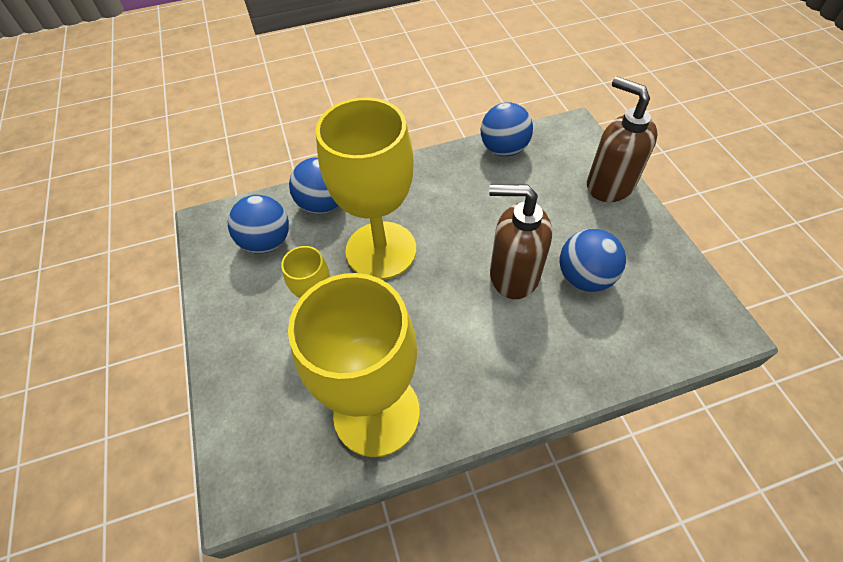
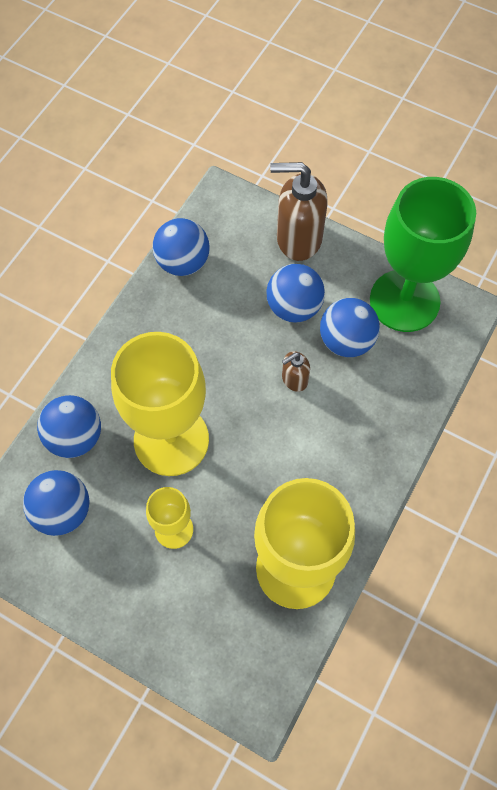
camera: 45 degrees left, 10 degrees up
(513, 275) = (294, 379): brown soap dispenser -> brown soap dispenser, size x0.49
(561, 226) = (294, 307): none -> blue ball
(667, 282) = (404, 300): none -> green goblet

